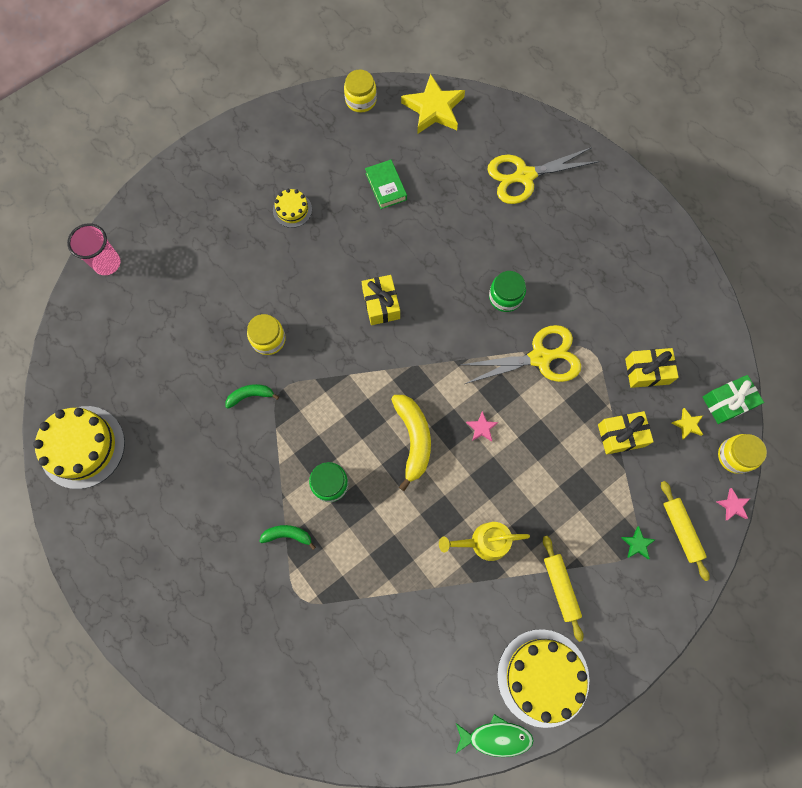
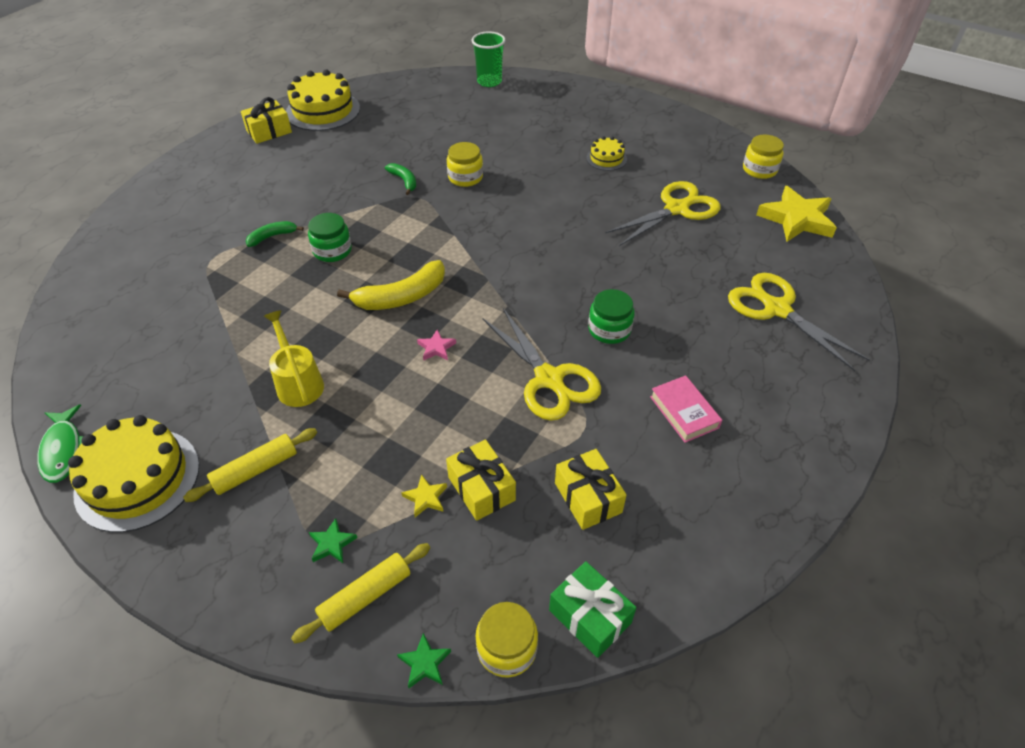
camera: 70 degrees right, 25 degrees down
(107, 263) = (489, 81): pink cup -> green cup
(288, 535) = (272, 237): green banana -> green banana turned 105 degrees counterclockwise
(381, 304) = (542, 237): yellow gift -> yellow gift (269, 131)
(386, 186) = (677, 209): green book -> yellow scissors
(597, 282) = (684, 412): none -> pink book
(687, 424) = (531, 568): yellow star -> yellow star (426, 498)
(732, 505) = (425, 663): pink star -> green star

